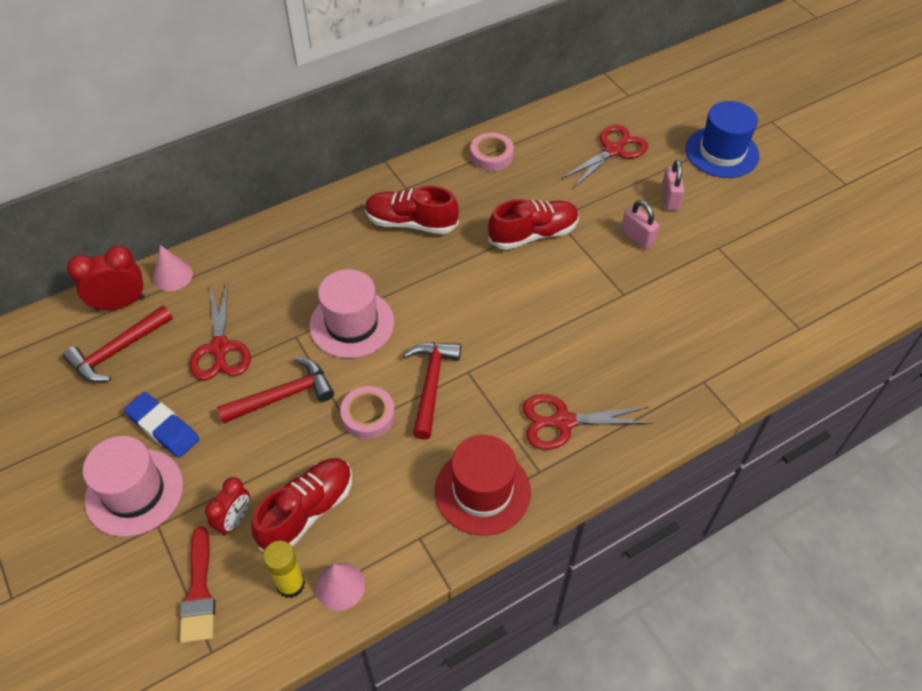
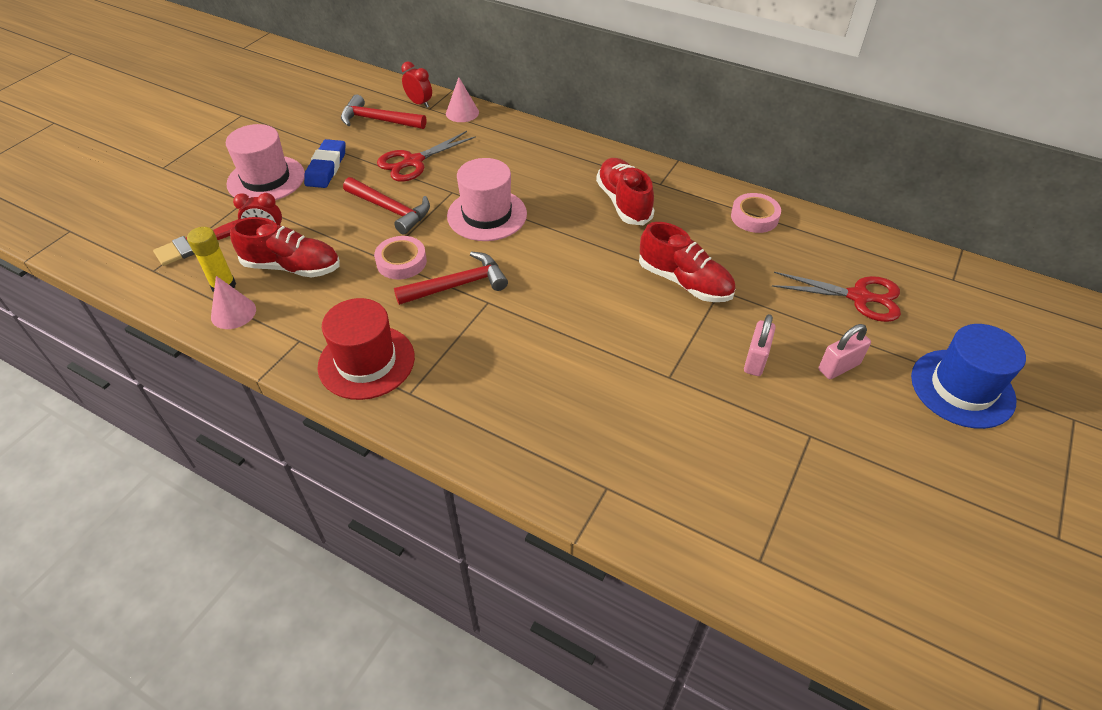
camera: 60 degrees right, 5 degrees down
(120, 303) = (419, 103): red clock -> red clock, size x0.67
(563, 422) = (476, 389): red scissors -> none

